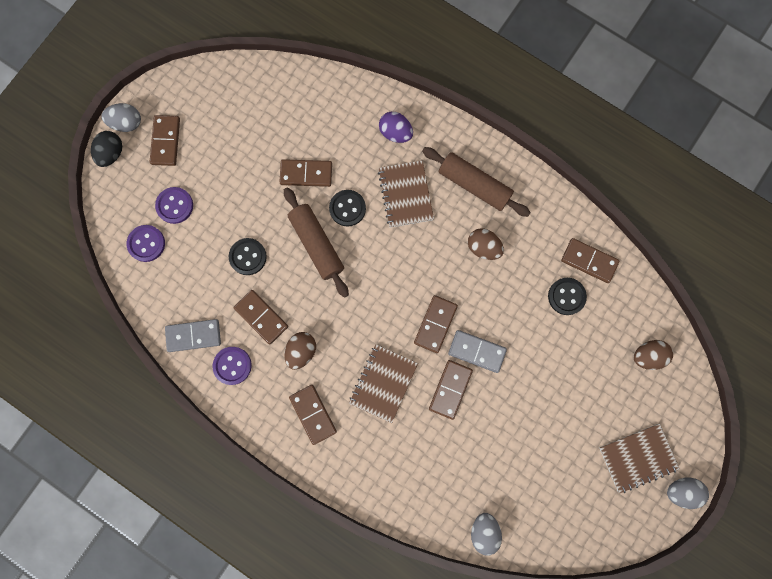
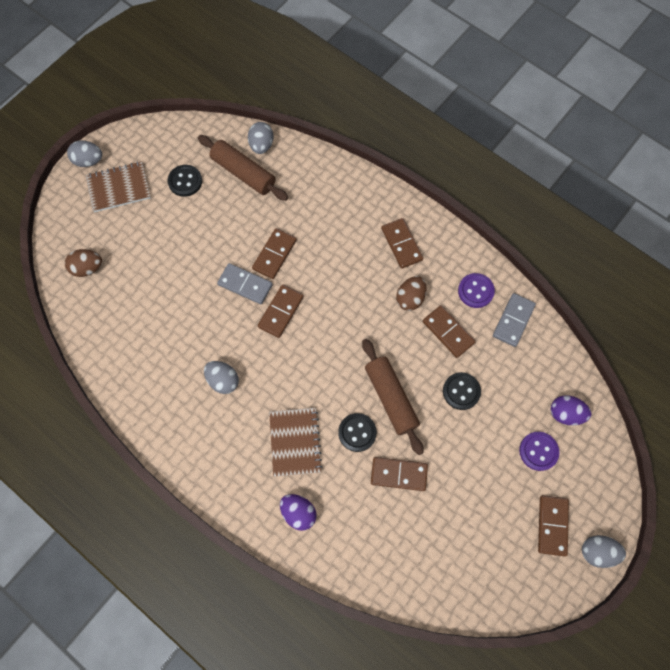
camera: 175 degrees left, 10 degrees down
(112, 153) = (611, 516): black egg -> none
(146, 243) = (565, 413): purple button -> purple egg
(193, 335) = (513, 321): grey domino -> grey domino turned 60 degrees counterclockwise
(383, 383) = (335, 265): brown notebook -> none
(474, 185) = (222, 446): brown rolling pin -> brown rolling pin (243, 173)
(483, 247) = (223, 380): brown egg -> grey egg
(566, 296) = (150, 327): black button -> black button (185, 181)
(589, 261) = (120, 358): brown domino -> none

